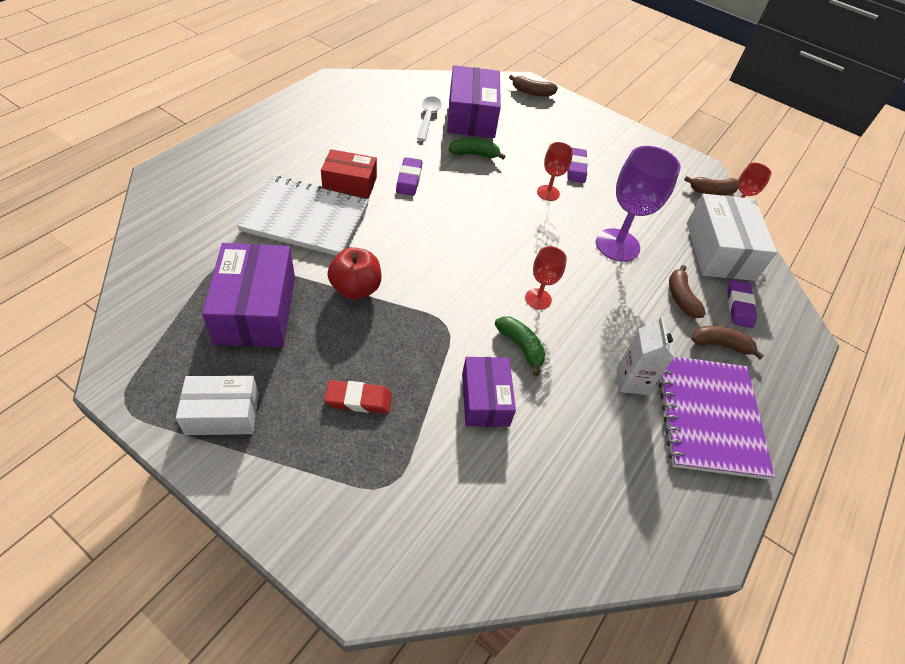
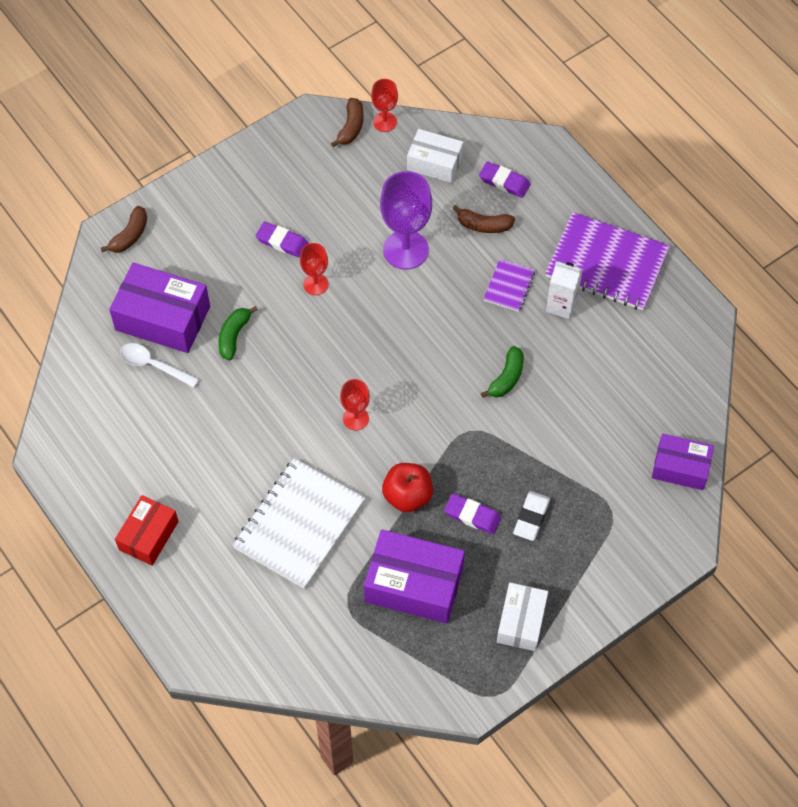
camera: 65 degrees left, 10 degrees up
(350, 183) = (254, 473): red box -> red box (148, 535)
(358, 399) = (531, 517): red eraser -> white eraser
(409, 179) = (261, 413): purple eraser -> purple eraser (472, 515)
(485, 399) = (553, 422): purple box -> purple box (680, 467)
(520, 347) = (506, 378): green banana -> green banana turned 135 degrees clockwise
(538, 299) = (456, 345): red goblet -> red goblet (356, 418)
(626, 330) = (509, 286): none -> purple notebook
(719, 251) = (434, 163): white box -> white box, size x0.63
(720, 345) = (541, 219): brown banana -> none

